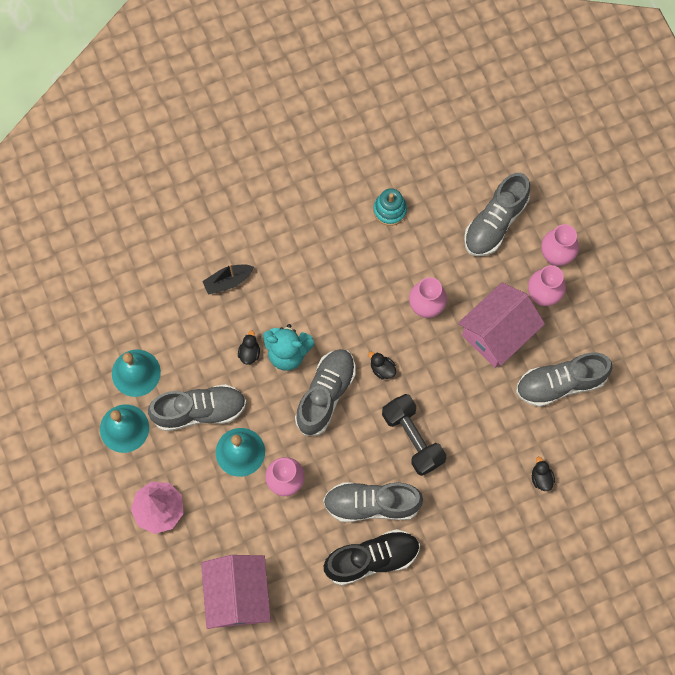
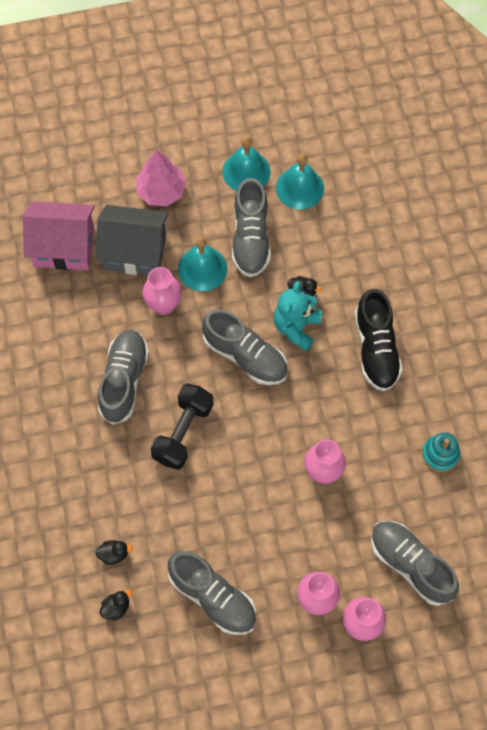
camera: 100 degrees right, 5 degrees down
(228, 281) = (382, 282): black boat -> none
(232, 522) = (135, 252): none -> grey house
(372, 559) = (69, 371): black shoe -> black shoe (376, 348)
(382, 369) = (262, 415): black duck -> black duck (116, 607)
(413, 438) = (183, 432): black dumbbell -> black dumbbell turned 45 degrees counterclockwise
(497, 333) = (281, 541): pink house -> none
(560, 383) = (213, 597): grey shoe -> grey shoe turned 135 degrees clockwise

